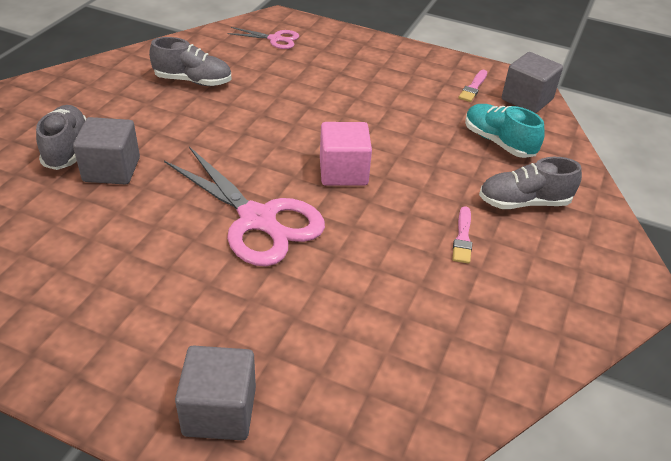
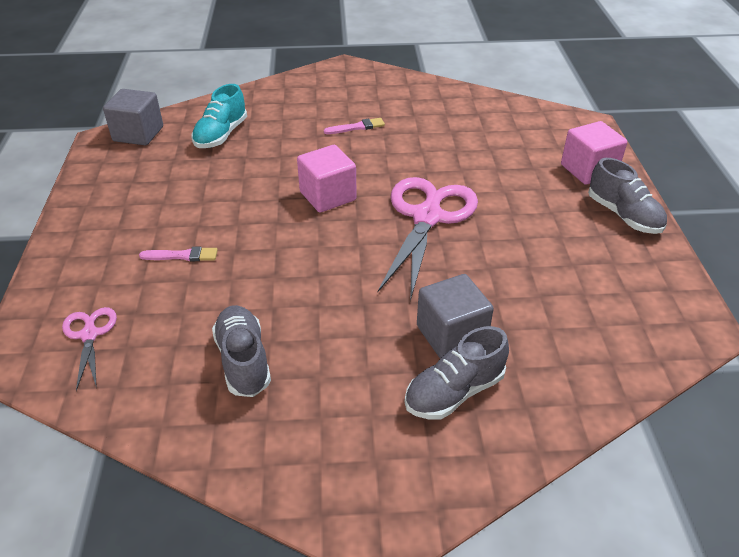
camera: 115 degrees left, 0 degrees up
(219, 411) = (588, 170): grey cube -> pink cube
(473, 87) = (133, 164): pink brush -> pink brush (182, 256)
(524, 202) = (294, 112): grey shoe -> grey shoe (623, 215)

